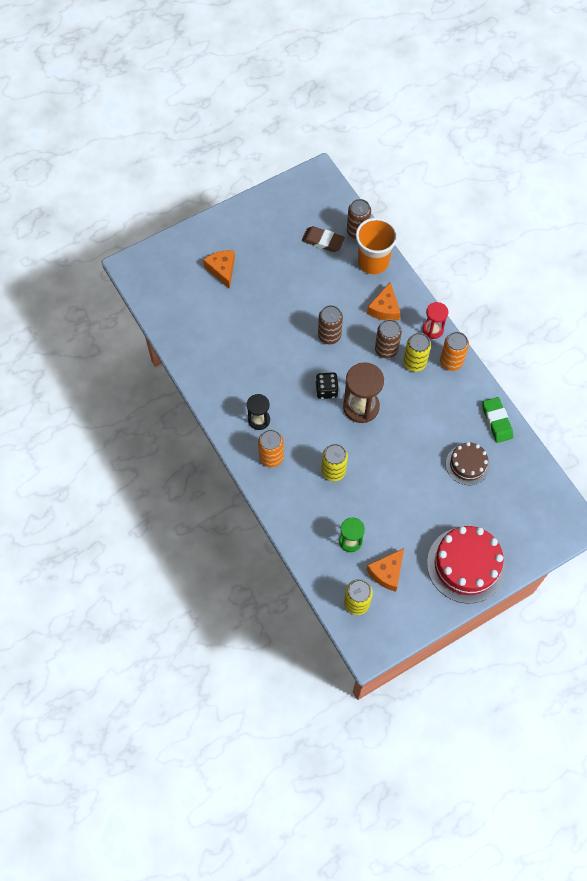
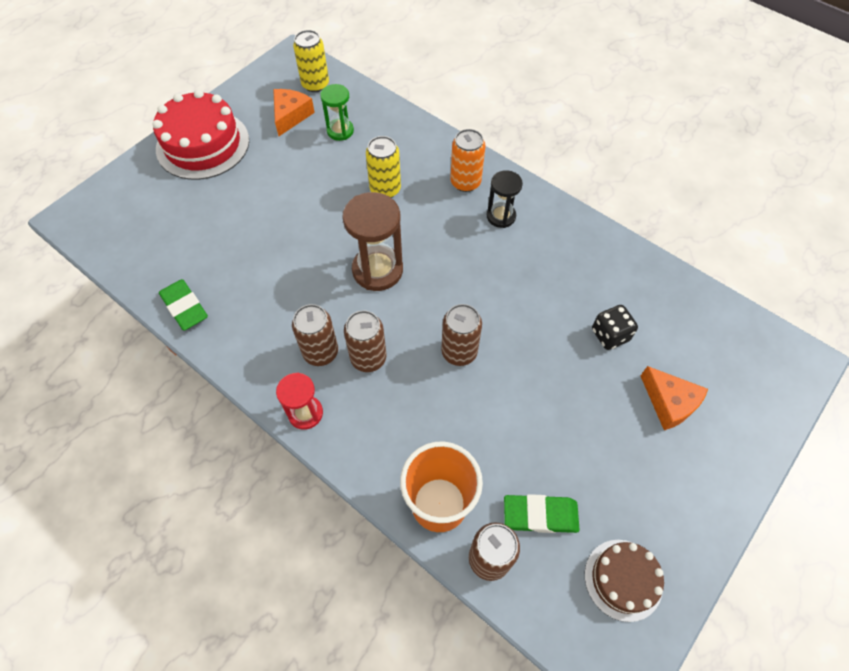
camera: 160 degrees right, 5 degrees down
(323, 241) = (540, 515): brown eraser -> green eraser
(326, 390) = (431, 276): black dice -> black dice (610, 335)
(384, 308) = (391, 423): orange cheese -> none
(414, 363) = (320, 352): yellow can -> brown can
(451, 362) = (266, 371): orange can -> none
(467, 464) = (218, 243): brown cake -> brown cake (623, 579)

